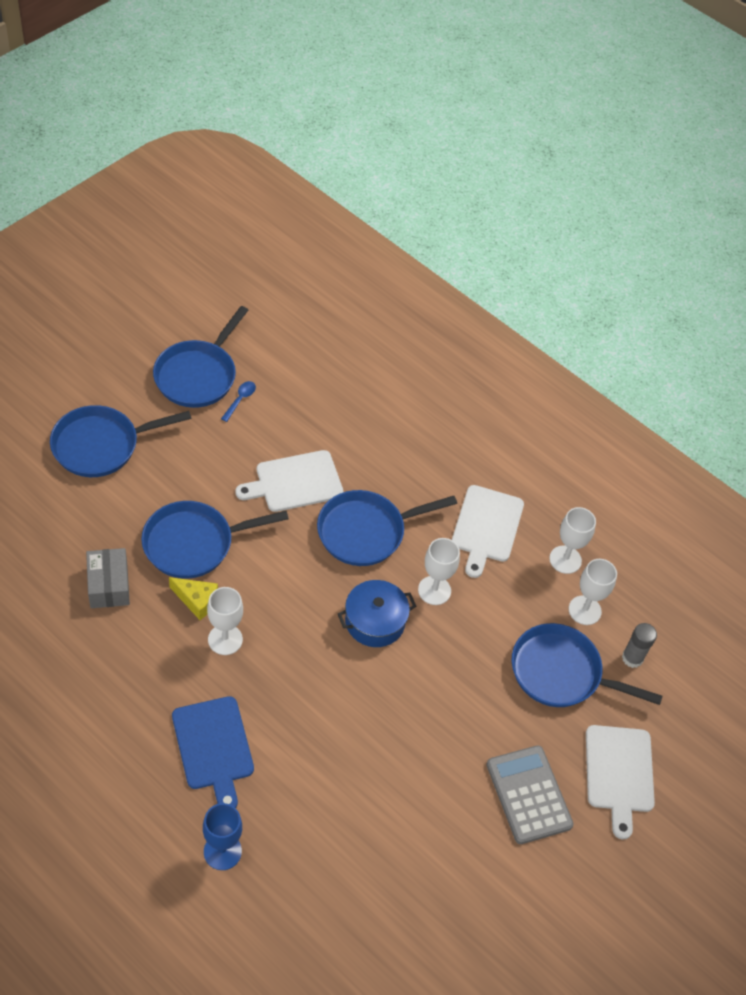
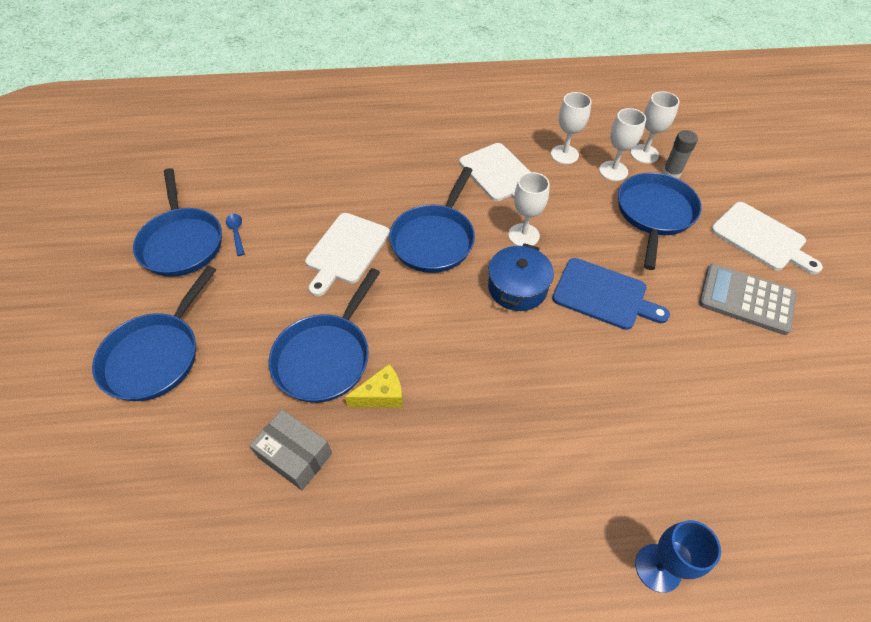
camera: 40 degrees left, 0 degrees up
(213, 747) = (540, 492): blue cutting board -> blue cutting board (603, 295)
(225, 639) = (439, 401): white goblet -> white goblet (644, 154)
(561, 673) = (654, 214): blue pan -> blue pan turned 135 degrees clockwise

